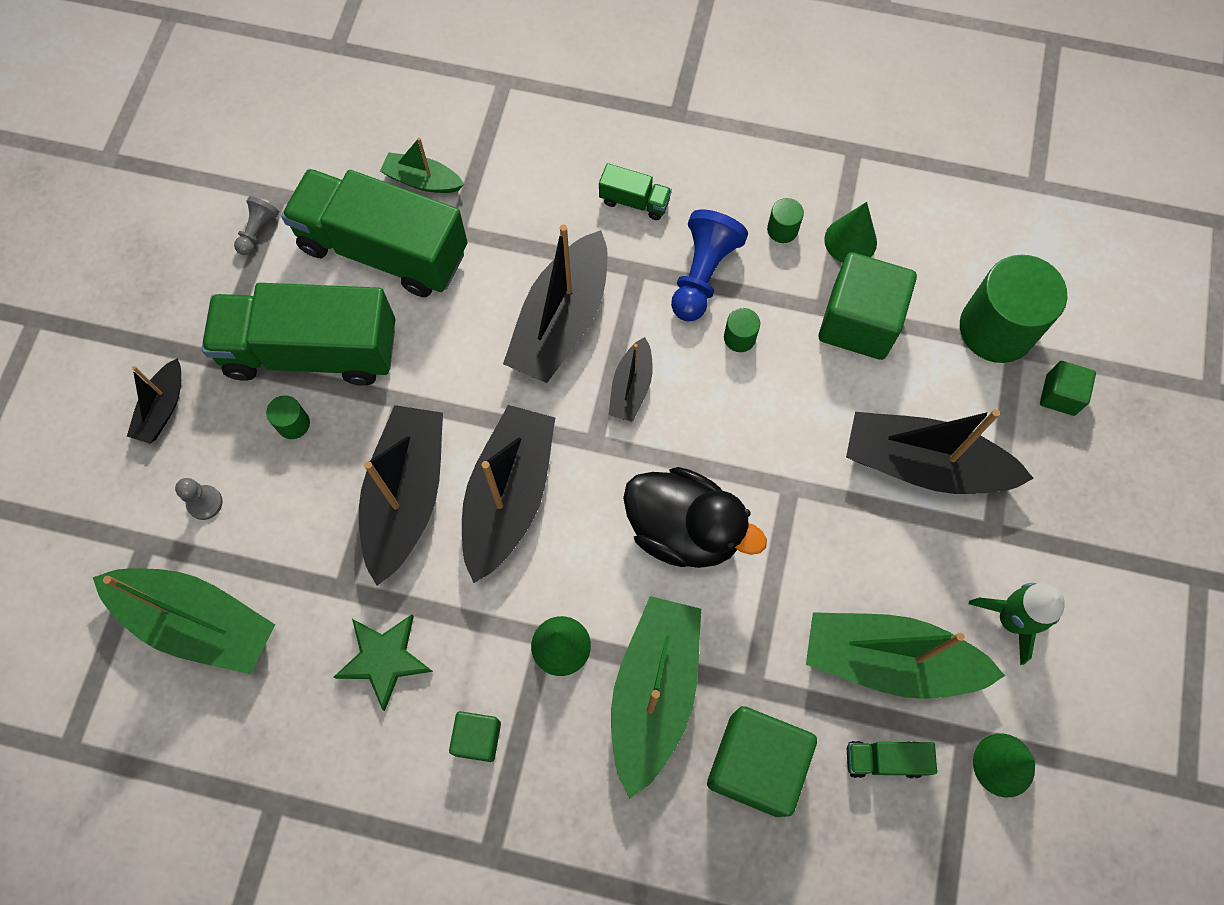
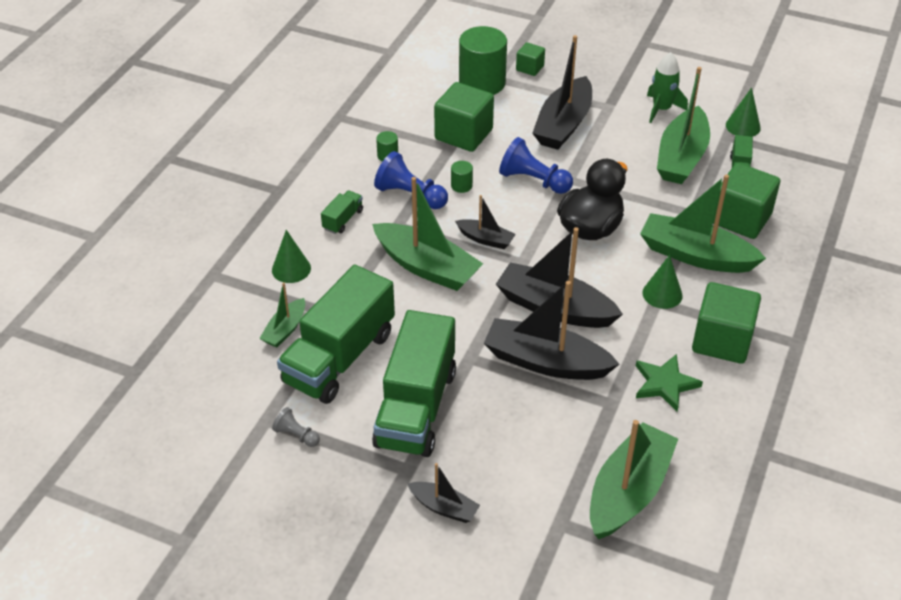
camera: 80 degrees left, 25 degrees down
(205, 503) = (532, 482): grey pawn -> none
(293, 424) = (475, 423): green cylinder -> none
(477, 738) = (722, 341): green cube -> green cube, size x1.92
(561, 321) = (427, 267): black boat -> green boat
(774, 436) = (533, 181): none -> blue pawn
(850, 241) = (405, 129): green cone -> green cone (291, 269)

